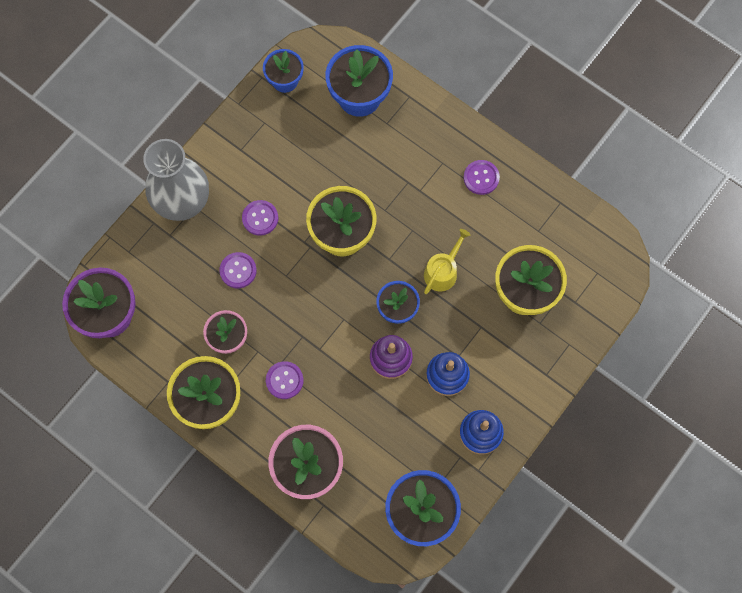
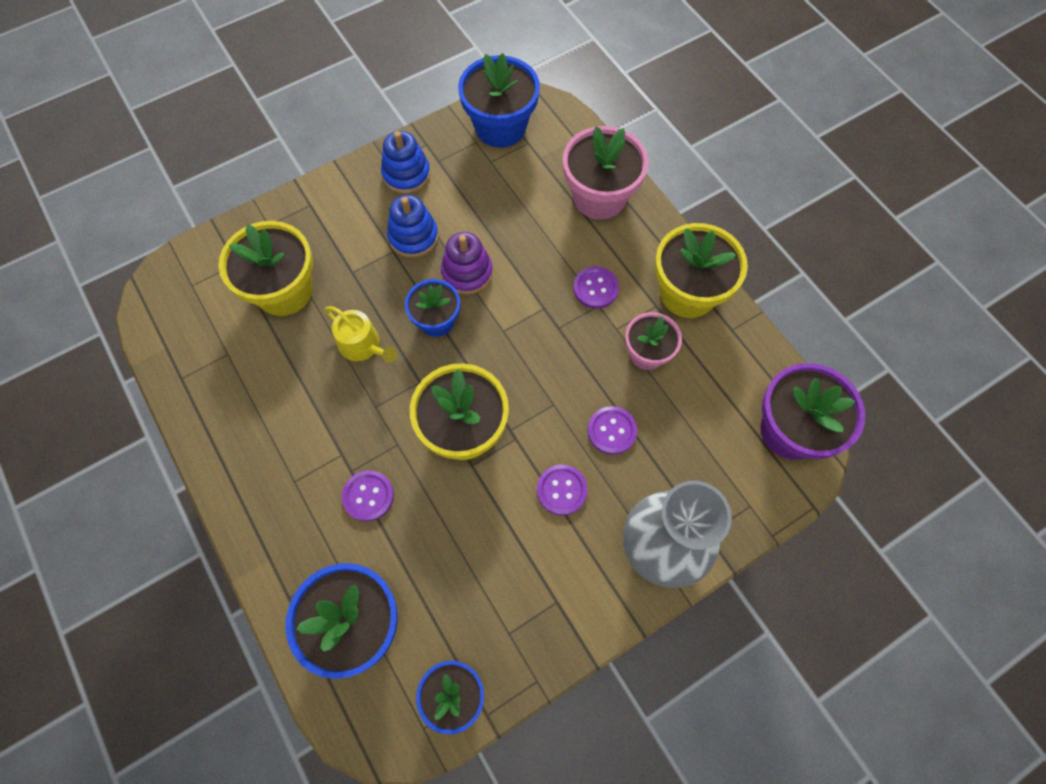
camera: 160 degrees left, 5 degrees down
(443, 271) = (363, 345): yellow watering can -> yellow watering can turned 105 degrees counterclockwise
(481, 178) = (256, 443): purple button -> purple button (368, 496)

